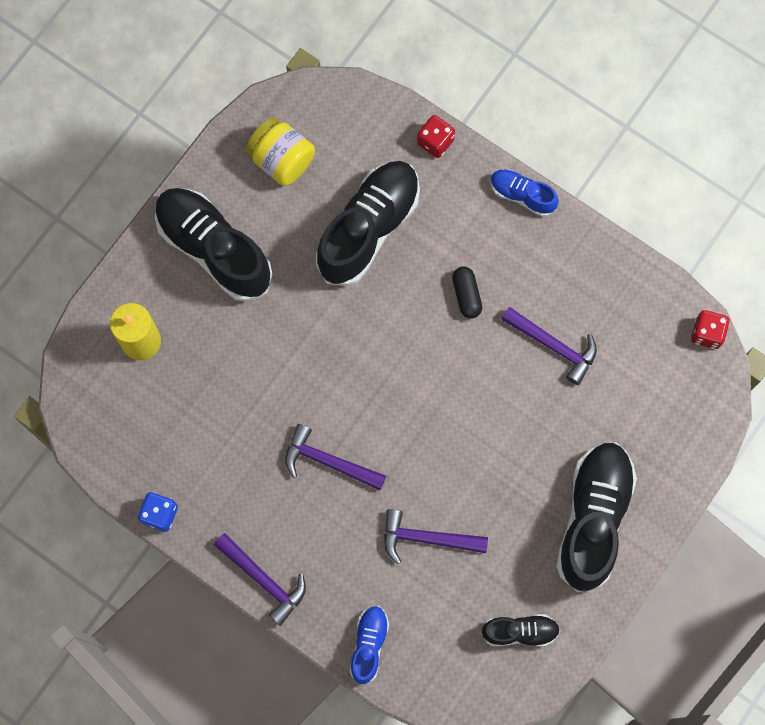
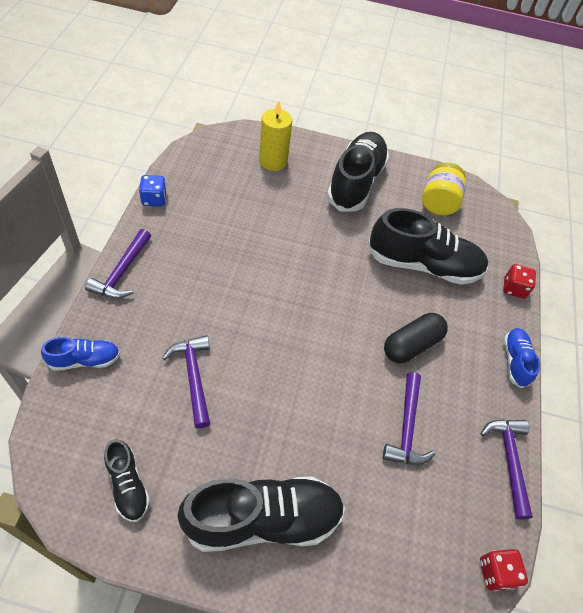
camera: 60 degrees right, 20 degrees down
(328, 461) = (232, 288): purple hammer -> purple hammer (509, 460)
(466, 295) = (411, 345): black capsule -> black capsule, size x1.54

